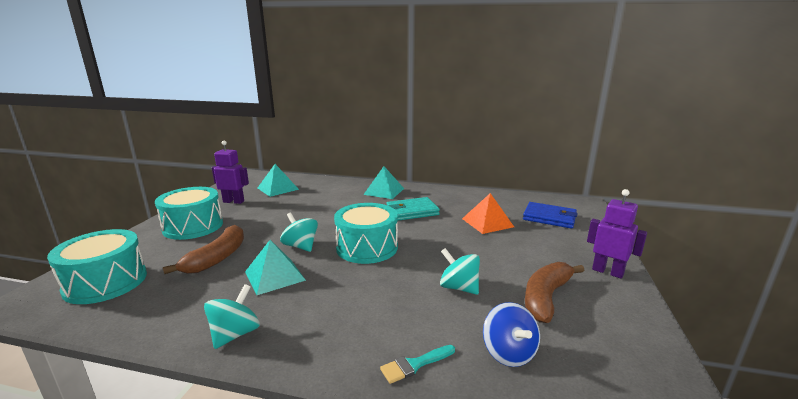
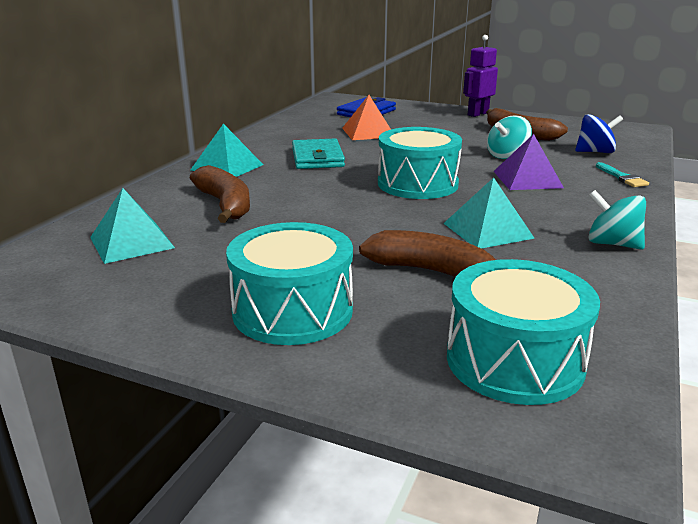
camera: 80 degrees left, 5 degrees up
(233, 201) = (174, 282): purple robot -> none
(300, 246) = (406, 218): turquoise spinning top -> none
(323, 198) = (225, 205): none -> brown banana
(390, 297) = (527, 179): none -> purple pyramid

